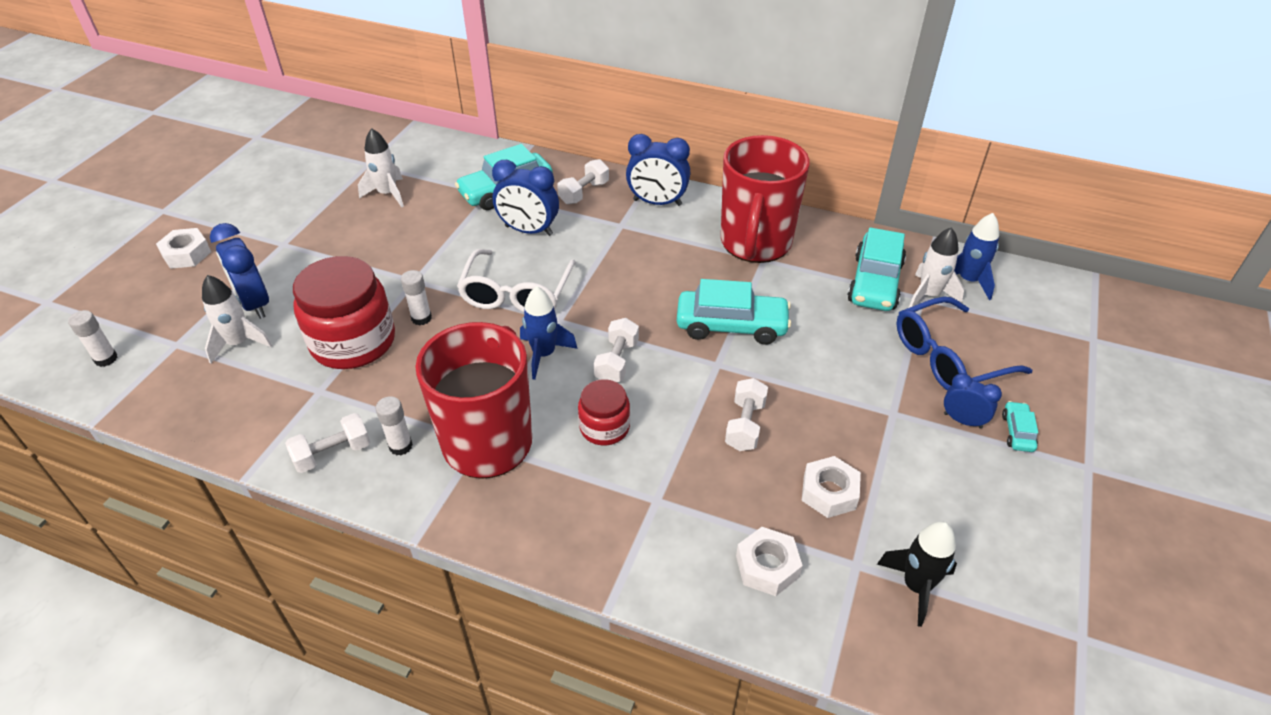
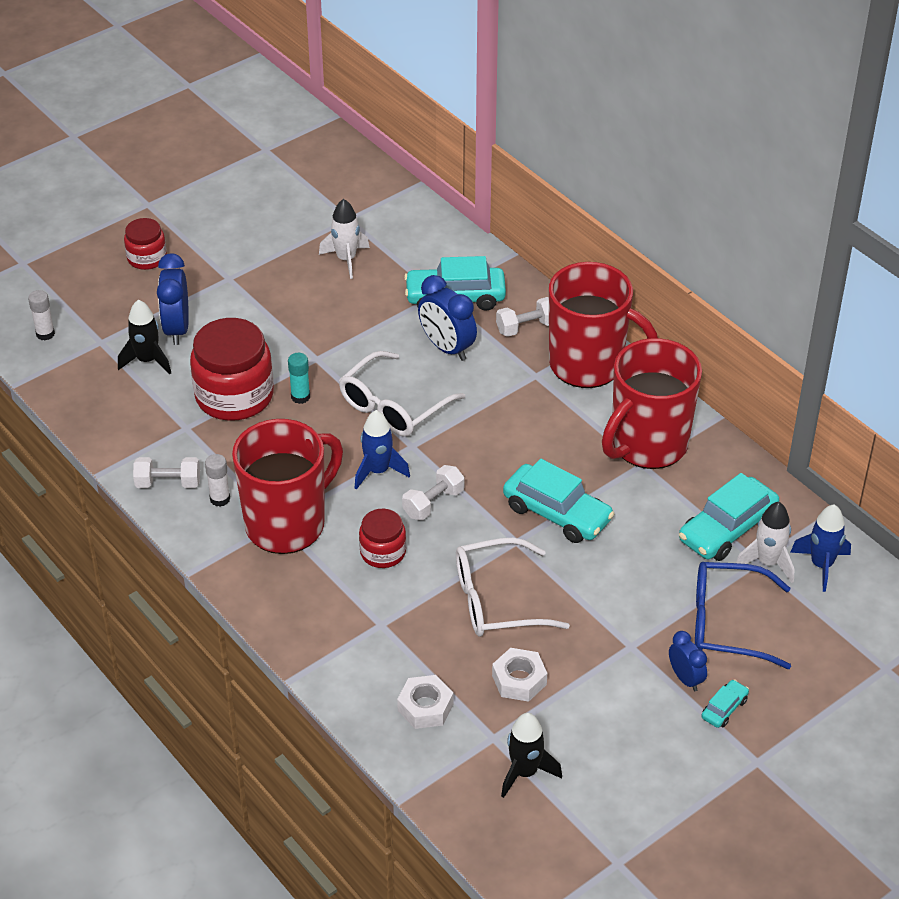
camera: 30 degrees right, 0 degrees up
(186, 254) = (147, 258): white nut -> red jar
(239, 343) = (147, 361): white rocket -> black rocket
(421, 318) = (300, 397): white glue stick -> turquoise glue stick
(657, 202) = (589, 365): blue clock -> red mug
(745, 425) = (496, 600): white dumbbell -> white glasses

